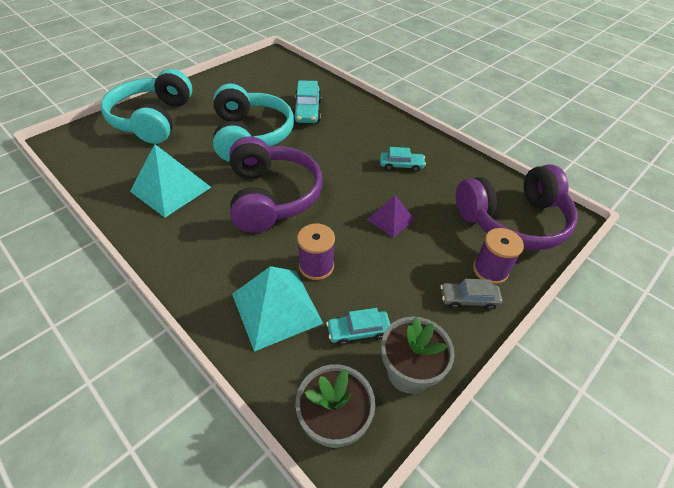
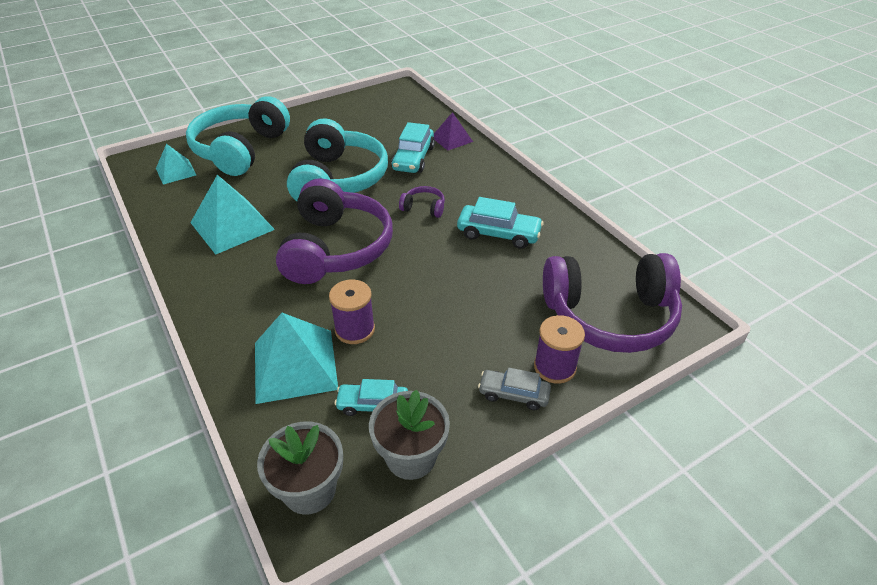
camera: 15 degrees right, 5 degrees down
(99, 146) = (176, 171): none -> turquoise pyramid
(332, 151) = (424, 208): none -> purple headphones
(390, 219) = (460, 292): purple pyramid -> purple pyramid (452, 139)
(401, 165) = (498, 234): turquoise car -> turquoise car, size x1.52

